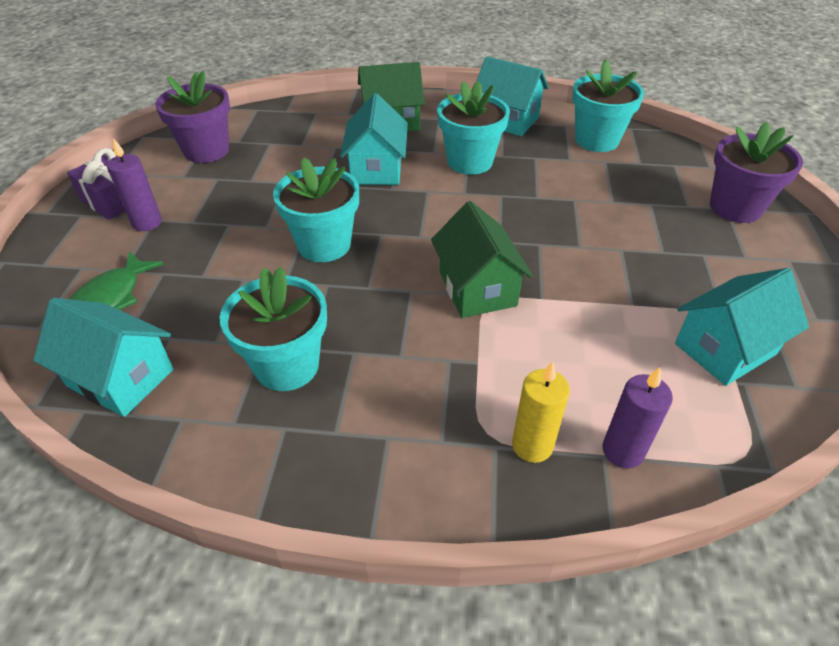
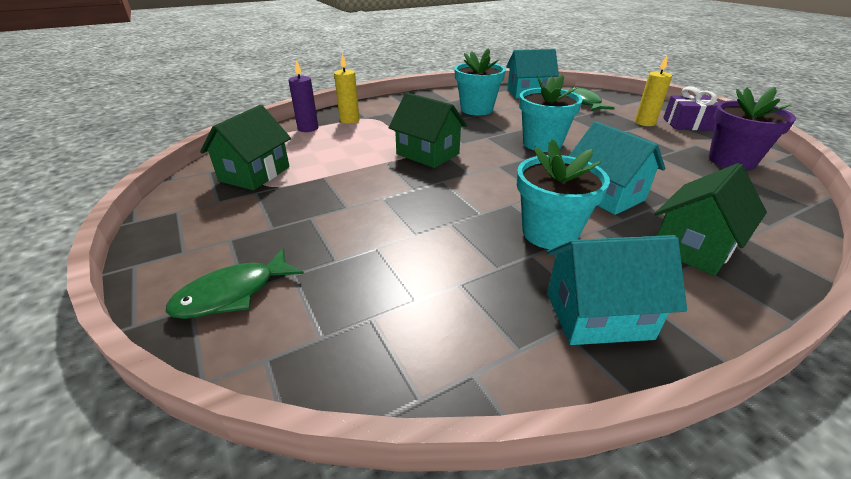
camera: 145 degrees right, 10 degrees down
(147, 223) = (645, 123): purple candle -> yellow candle
(596, 140) = (452, 335): turquoise flower pot -> none
(725, 349) = (255, 174): turquoise house -> green house
(735, 208) = (232, 294): purple flower pot -> green fish

